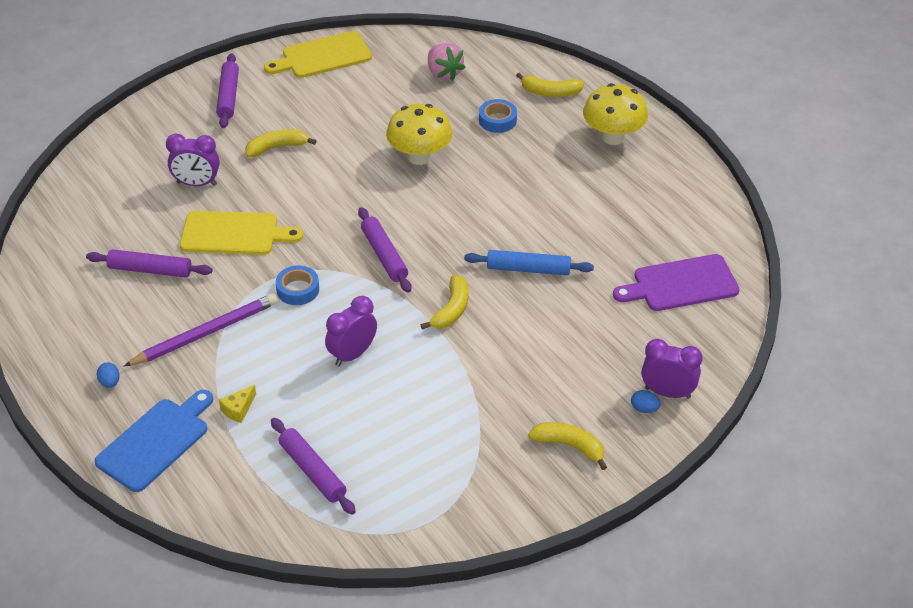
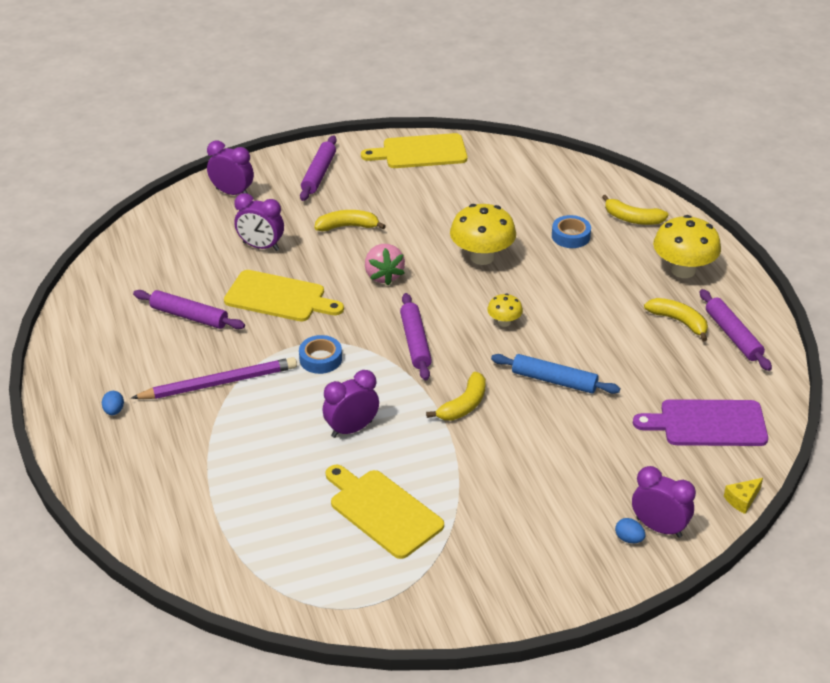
camera: 15 degrees right, 5 degrees down
(147, 131) = (232, 193): none -> purple clock
(156, 442) = (135, 474): blue cutting board -> none
(238, 409) = (224, 459): yellow cheese -> yellow cheese (742, 500)
(312, 471) = (273, 531): purple rolling pin -> purple rolling pin (733, 336)
(410, 429) = (383, 511): none -> yellow cutting board
(444, 73) = (532, 185): pink strawberry -> pink strawberry (383, 276)
(462, 219) = (504, 322): none -> yellow mushroom
(569, 446) = (538, 560): yellow banana -> yellow banana (679, 322)

